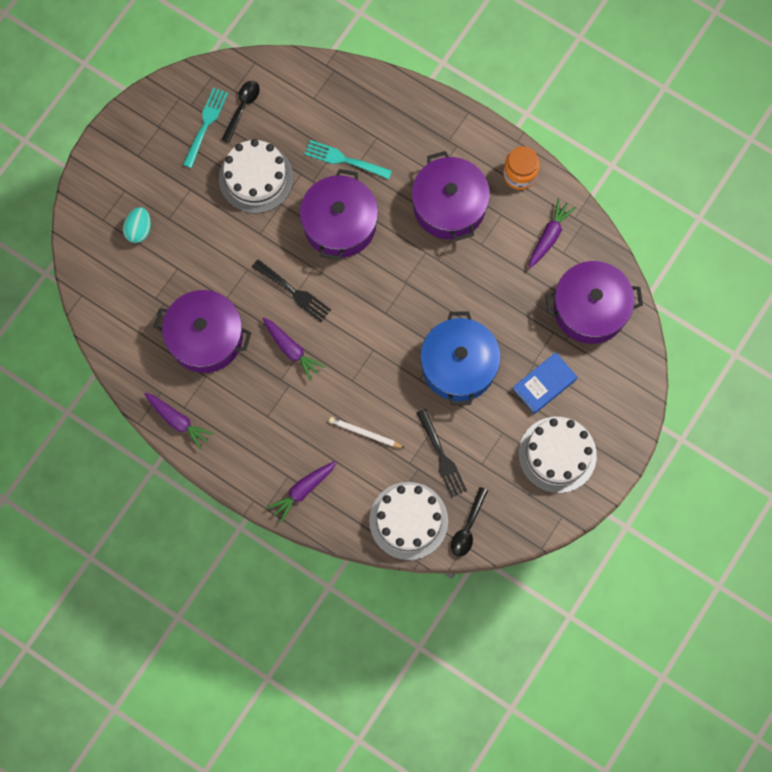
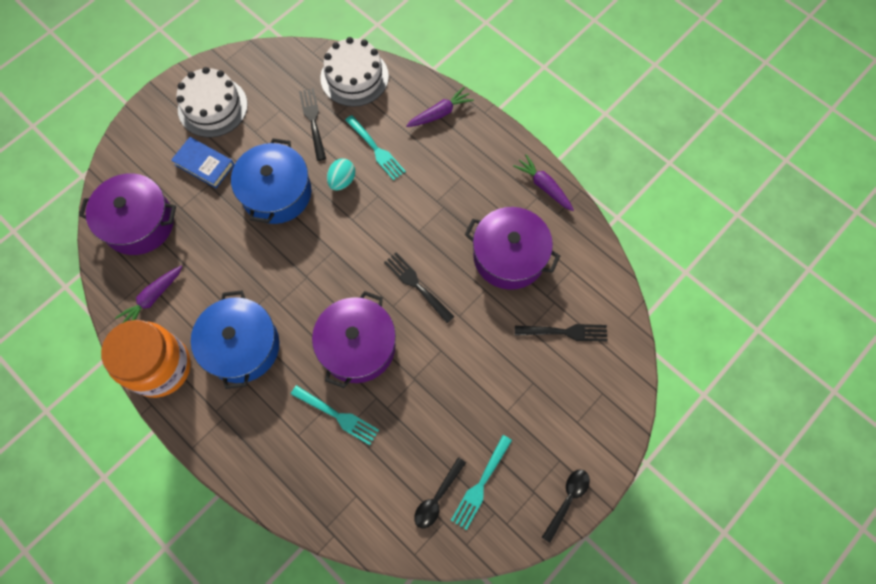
camera: 170 degrees left, 5 degrees down
(139, 230) = (565, 375): turquoise egg -> turquoise egg (342, 181)
(142, 270) = (565, 332): none -> black fork
(256, 178) = (435, 411): white cake -> none
(291, 349) = (429, 232): purple carrot -> none
(365, 433) = (376, 149): white pencil -> turquoise fork
(449, 206) = (242, 346): purple pot -> blue pot
(468, 527) = (306, 65): black spoon -> black spoon (567, 500)
(520, 174) = (160, 367): orange jar -> orange jar, size x1.78
(544, 384) = (204, 164): blue book -> blue book turned 60 degrees clockwise

